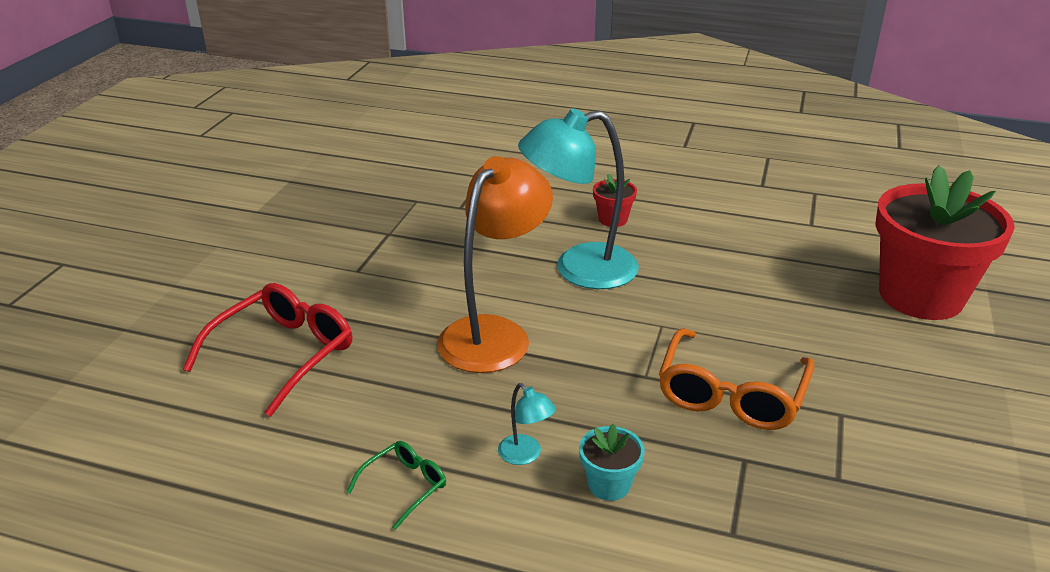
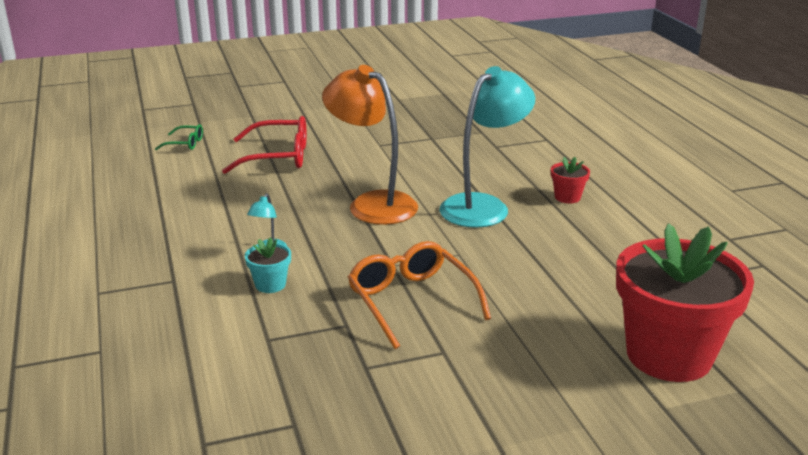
camera: 55 degrees right, 5 degrees down
(404, 486) = (207, 226): green glasses -> green glasses (185, 144)
(494, 334) = (372, 204): orange lamp -> orange lamp turned 135 degrees counterclockwise
(579, 269) = (483, 206): turquoise lamp -> turquoise lamp turned 90 degrees clockwise
(731, 394) = (411, 301): orange glasses -> orange glasses turned 75 degrees clockwise

